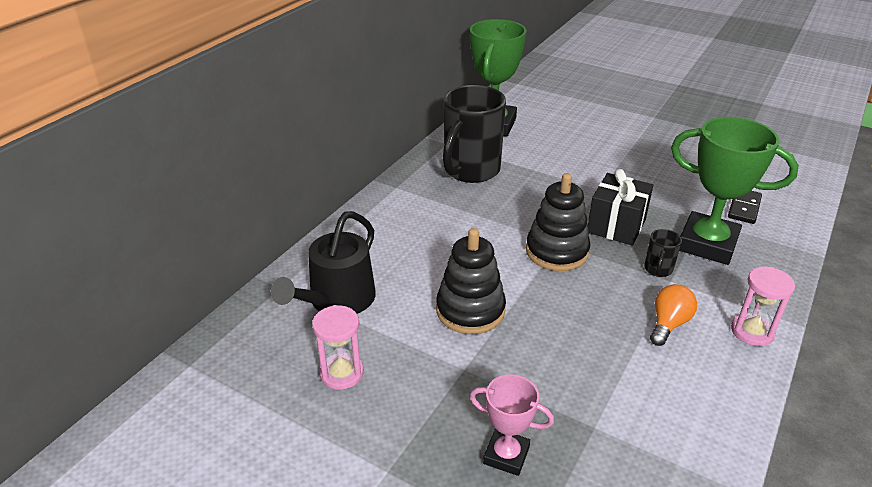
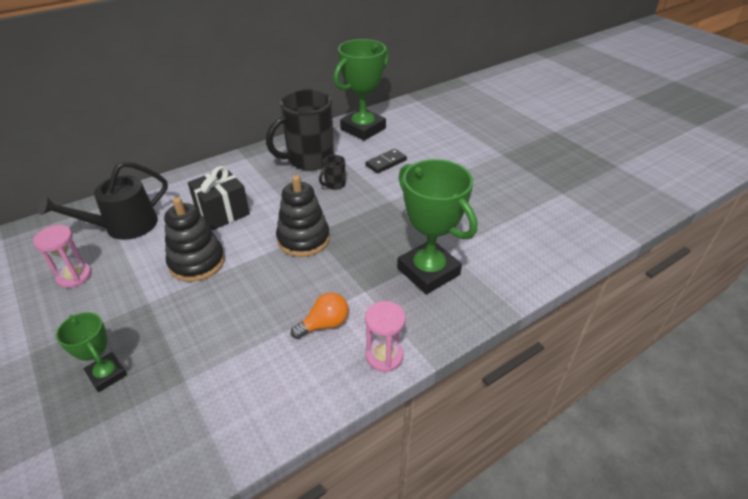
camera: 25 degrees right, 5 degrees up
(506, 455) = (107, 374): pink trophy -> green trophy
(616, 226) = (370, 233): black gift -> black gift (222, 212)
(658, 269) = (364, 279): black mug -> black mug (334, 184)
(744, 208) = (495, 251): black domino -> black domino (386, 163)

